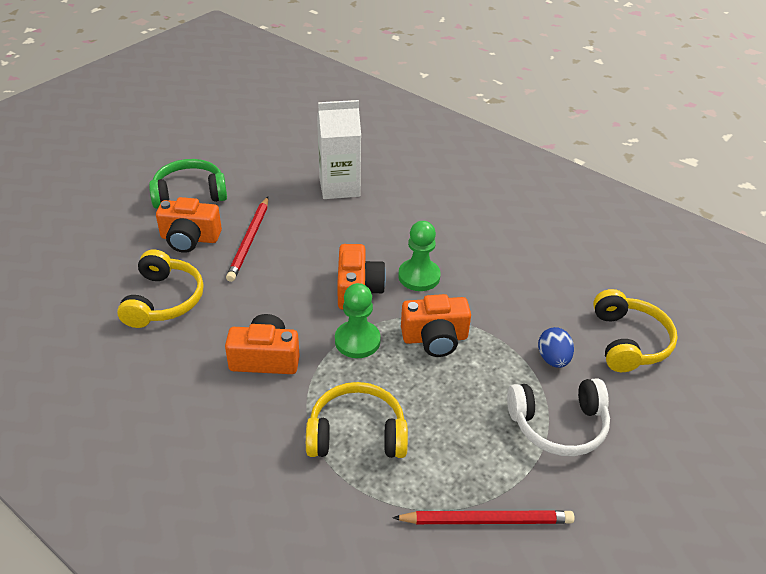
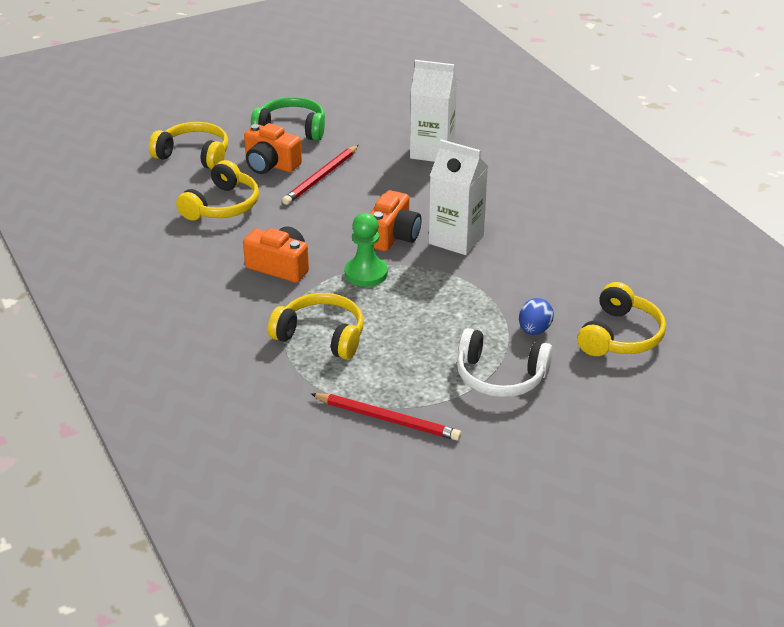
camera: 25 degrees right, 5 degrees down
(102, 247) = (194, 155): none -> yellow headphones
(419, 276) = (456, 239): green pawn -> white carton
(435, 338) = (436, 288): orange camera -> none

